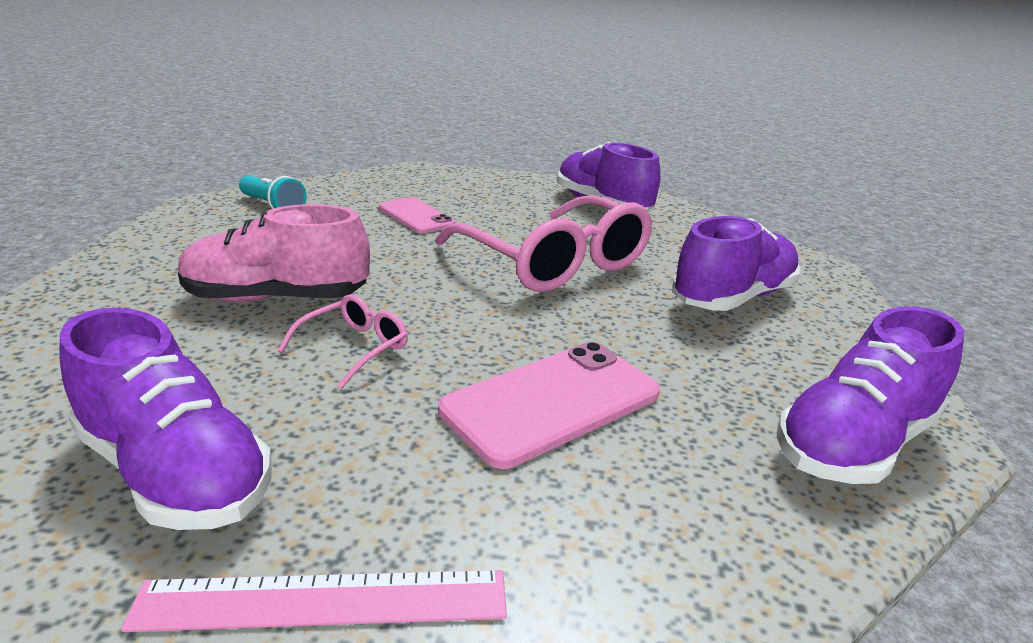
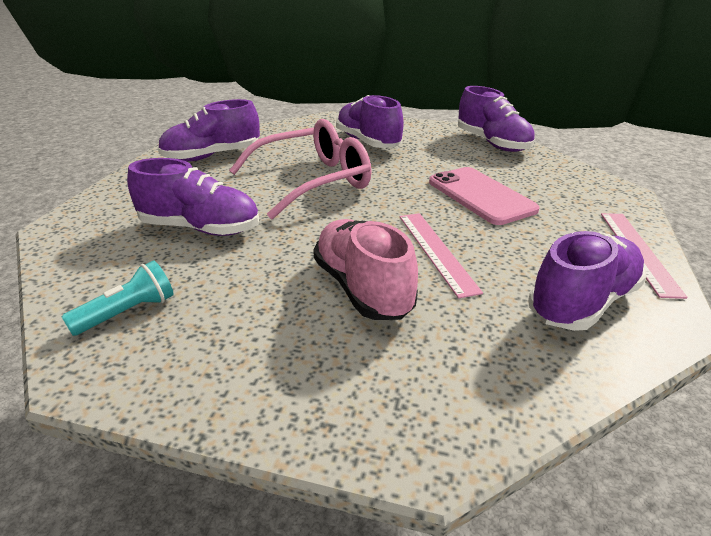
camera: 80 degrees left, 5 degrees up
(276, 298) = (362, 288): pink shoe -> pink shoe turned 150 degrees clockwise
(354, 348) = (436, 251): pink glasses -> pink ruler
(416, 216) = (200, 228): pink phone -> purple shoe

